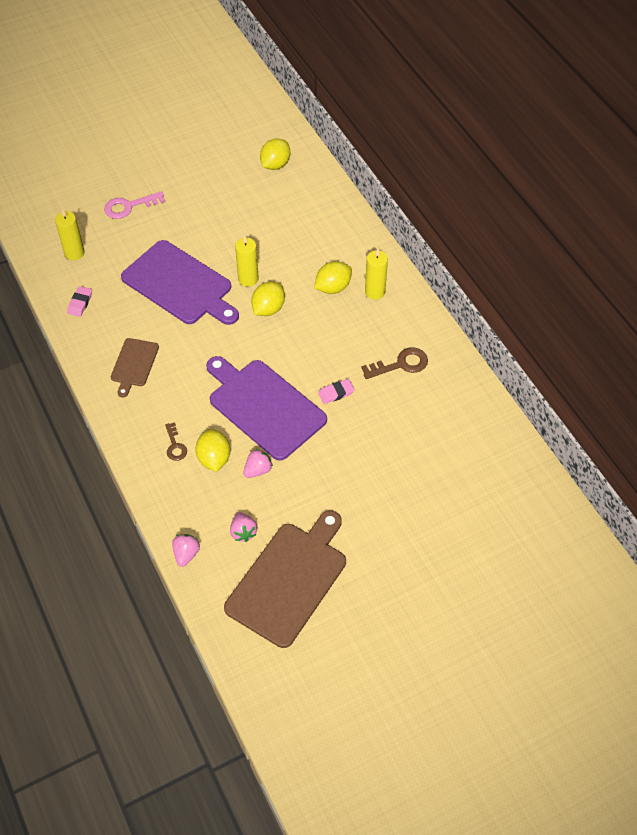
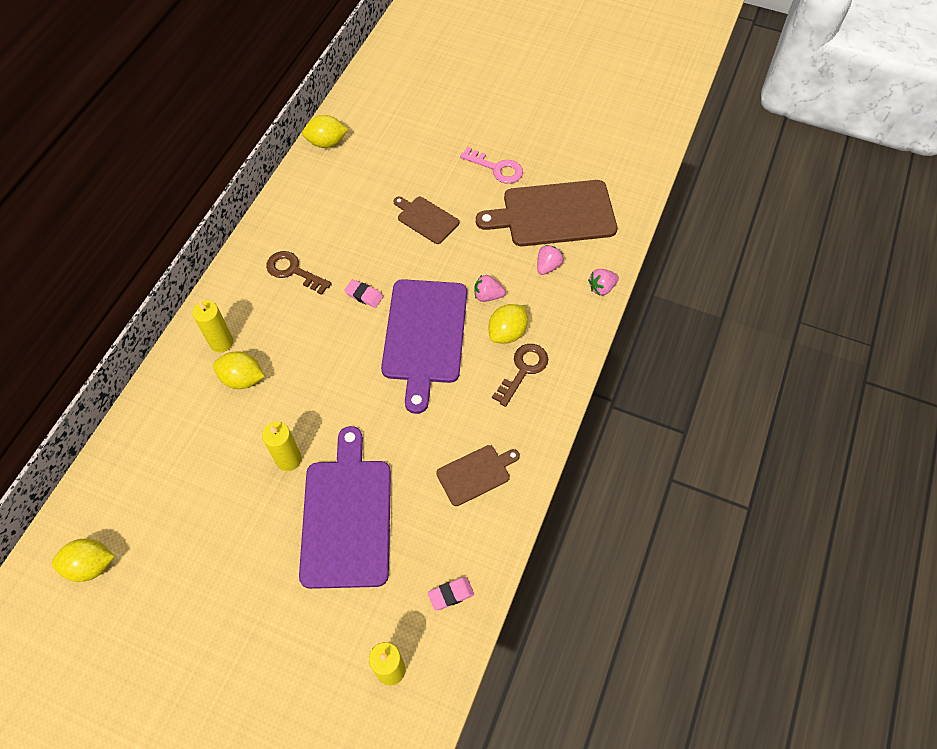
camera: 130 degrees left, 5 degrees up
(129, 206) = (274, 675): pink key -> pink key (497, 168)
(175, 445) = (523, 370): brown key -> brown key, size x1.57
(268, 309) = (313, 413): yellow lemon -> yellow lemon (327, 143)
(372, 481) = (426, 219): none -> brown cutting board

